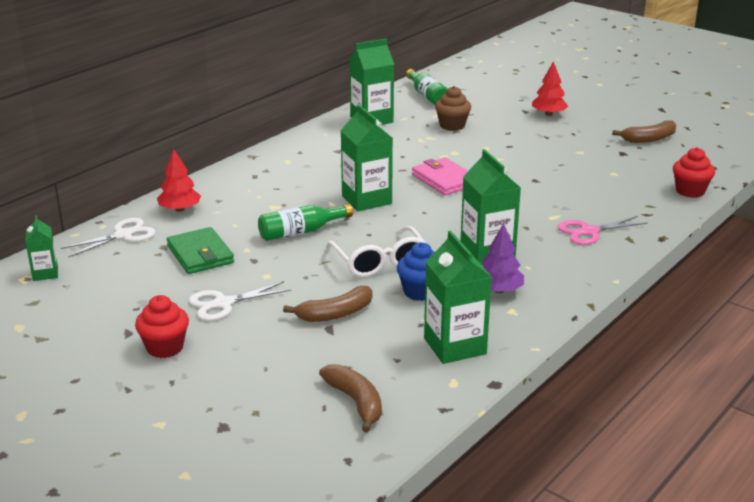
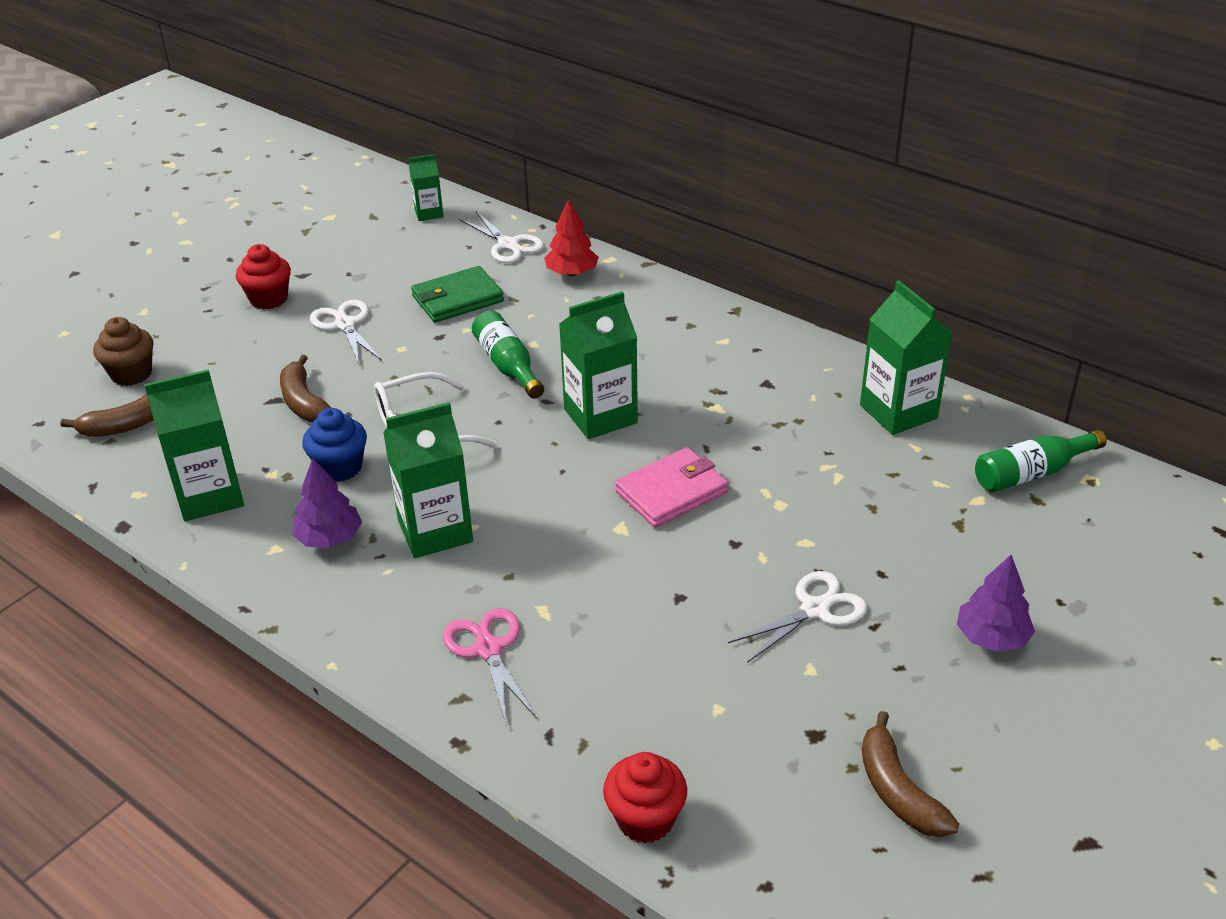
camera: 90 degrees right, 10 degrees up
(452, 126) = (895, 503): brown cupcake -> brown cupcake (131, 374)
(537, 148) = (815, 609): none -> white scissors
(548, 114) = (991, 637): red tree -> purple tree

